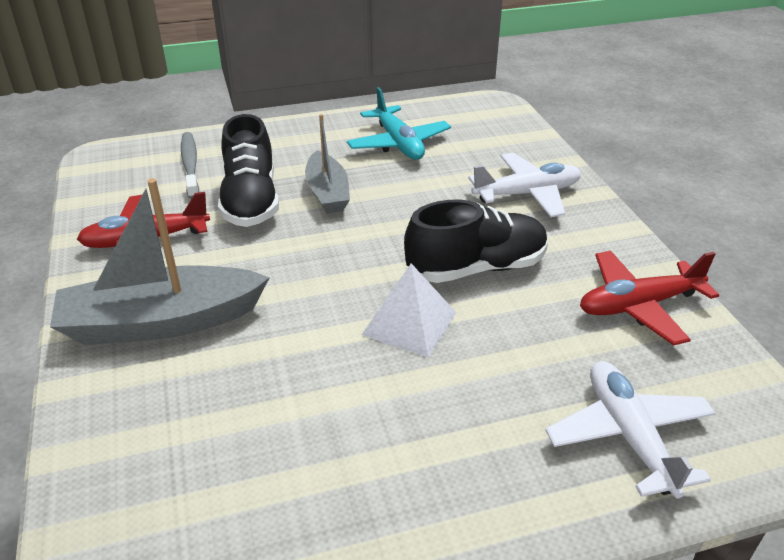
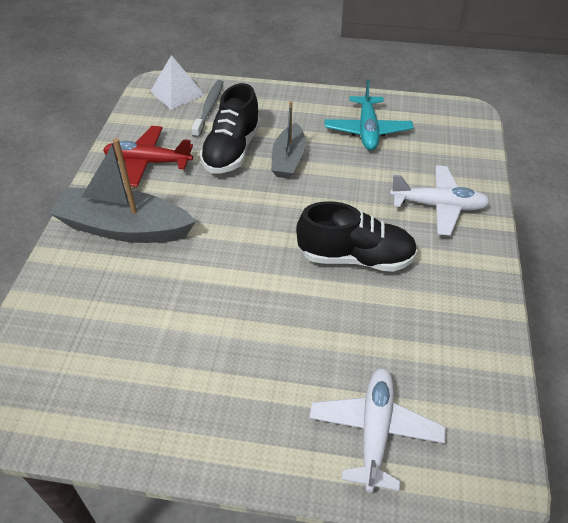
camera: 25 degrees right, 10 degrees up
(409, 323) = (279, 285): white pyramid -> white pyramid (177, 93)
(639, 305) = (459, 332): red plane -> none

